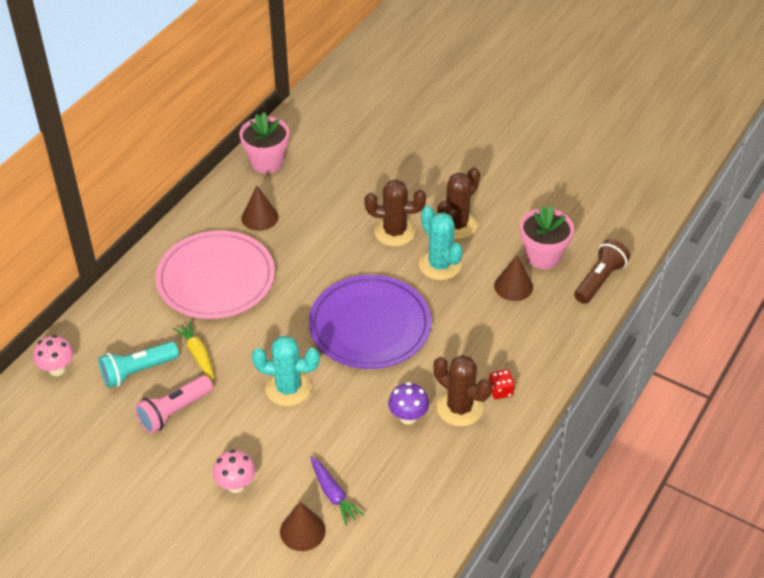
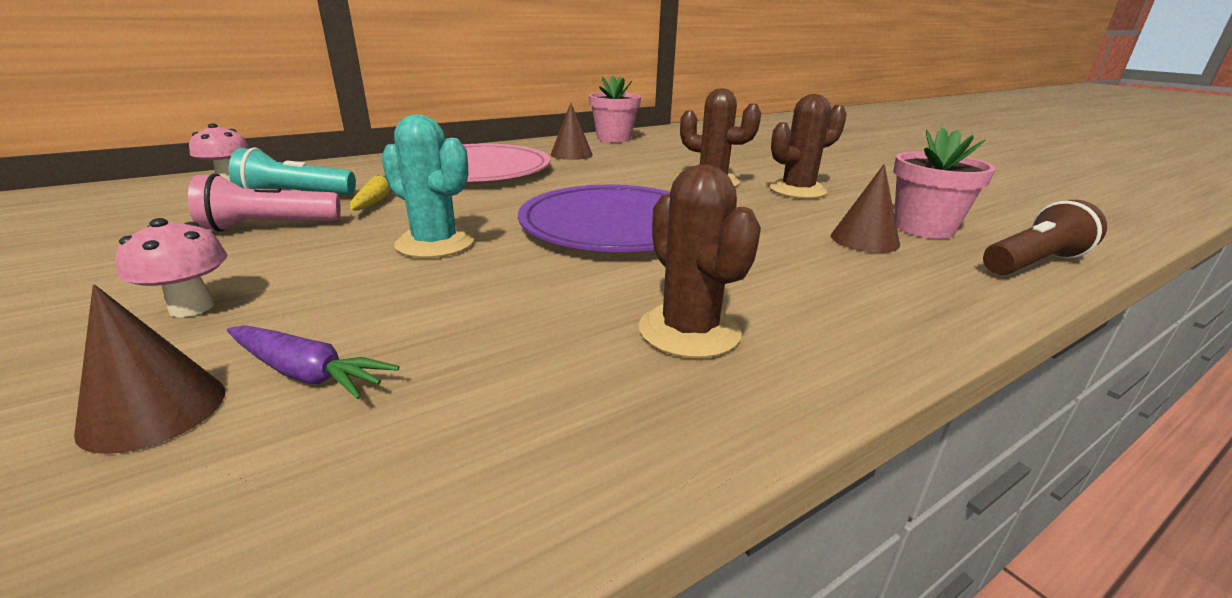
camera: 25 degrees right, 20 degrees down
(333, 494) = (306, 373): purple carrot -> purple carrot turned 60 degrees counterclockwise
(408, 417) = (578, 315): purple mushroom -> none
(440, 265) = (755, 207): turquoise cactus -> none
(500, 391) = (791, 331): red dice -> none

